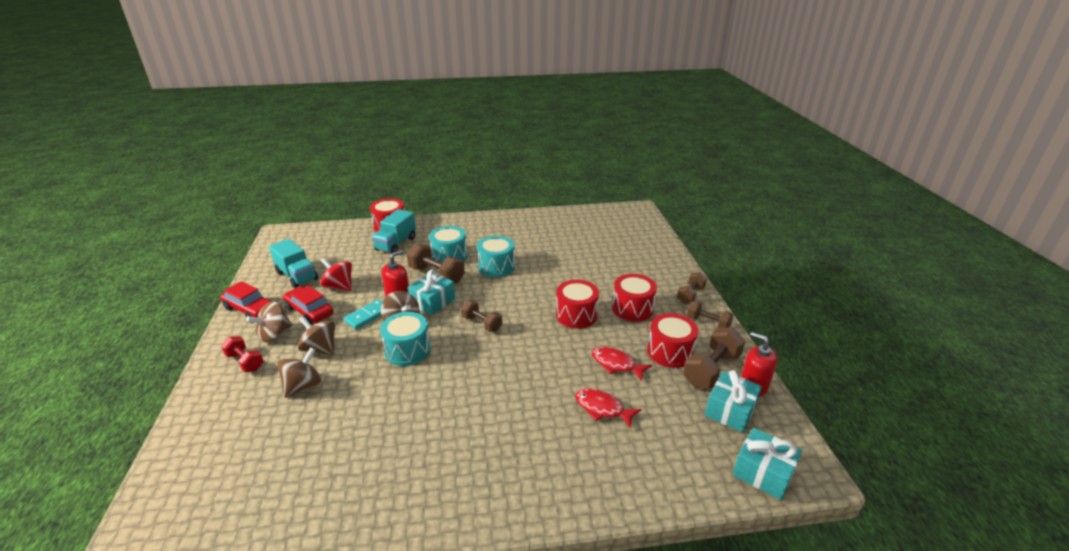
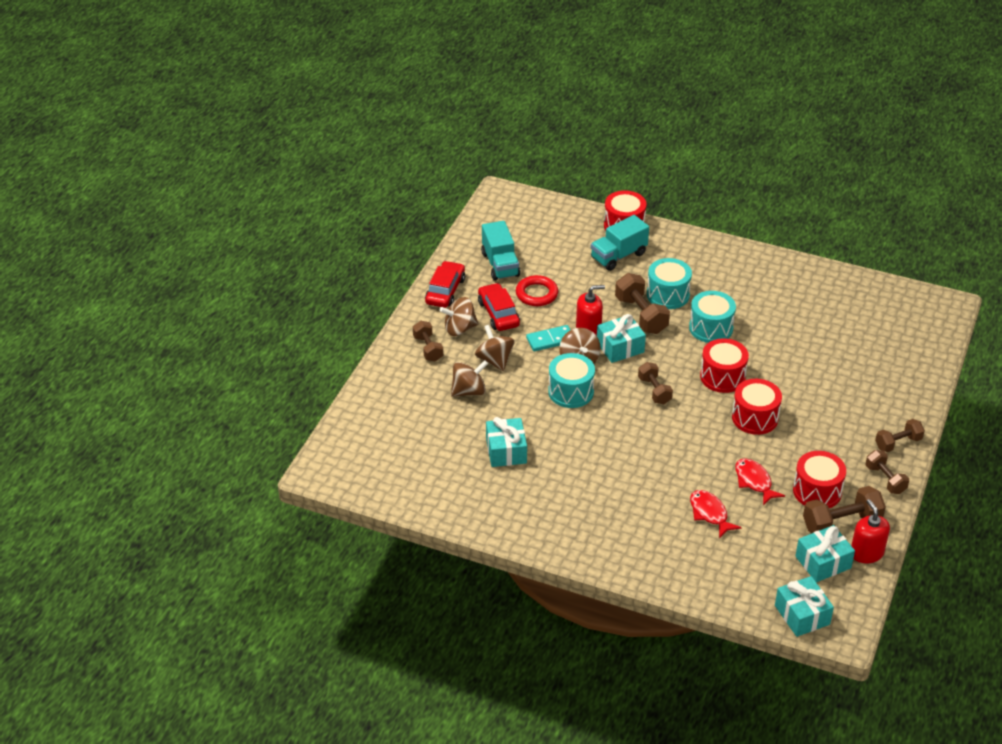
camera: 30 degrees right, 10 degrees up
(245, 362) = (428, 348): red dumbbell -> brown dumbbell
(250, 309) = (445, 291): red car -> red car turned 135 degrees counterclockwise
(339, 287) = (536, 294): red spinning top -> red ring
(367, 430) = (506, 451): none -> turquoise gift
(632, 308) = (819, 433): red drum -> red drum (722, 377)

